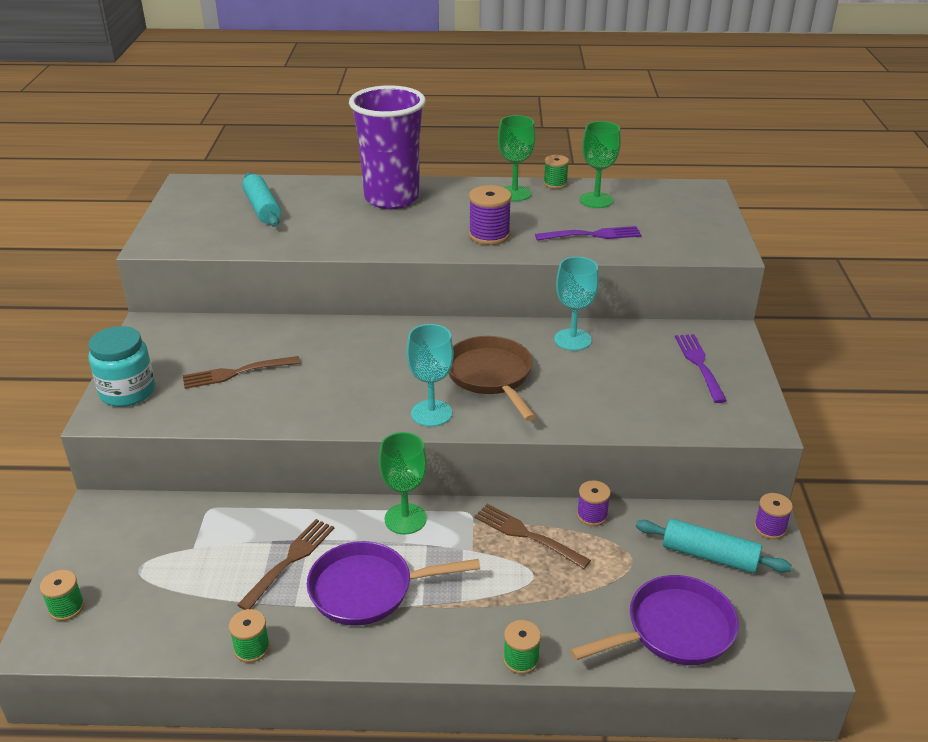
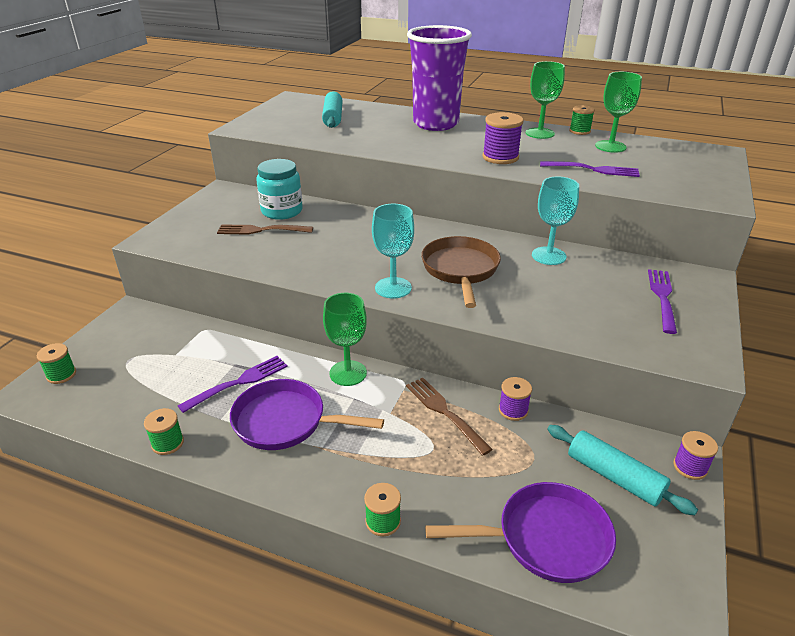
camera: 20 degrees right, 0 degrees up
(127, 392) = (176, 228): turquoise jar -> turquoise jar (282, 211)
(289, 561) = (238, 383): brown fork -> purple fork

